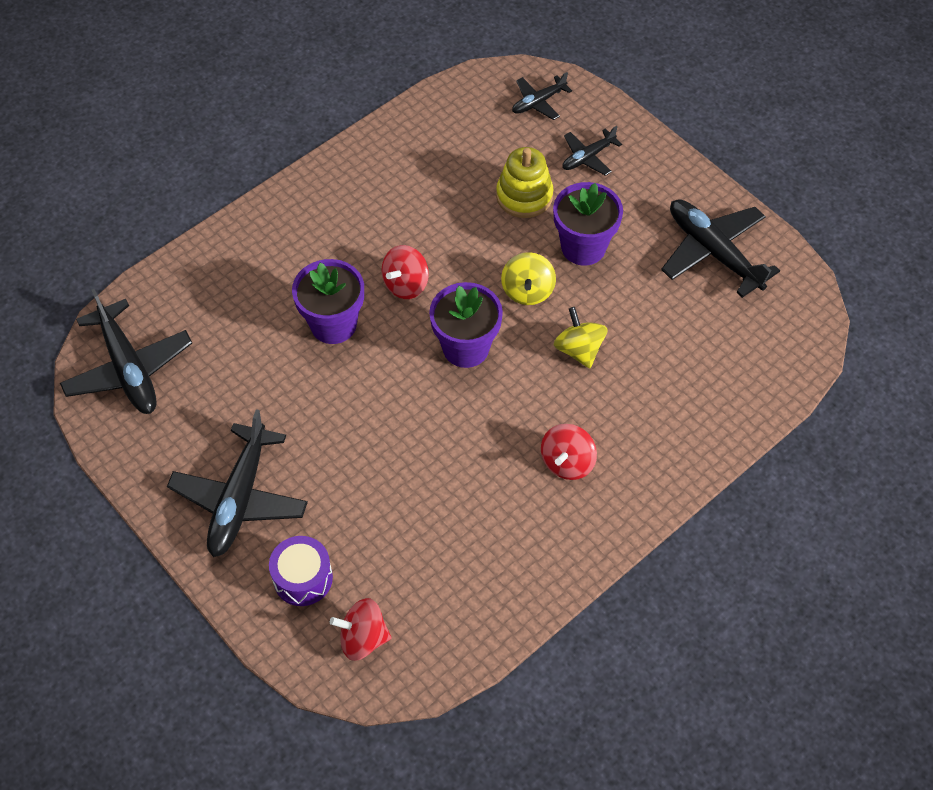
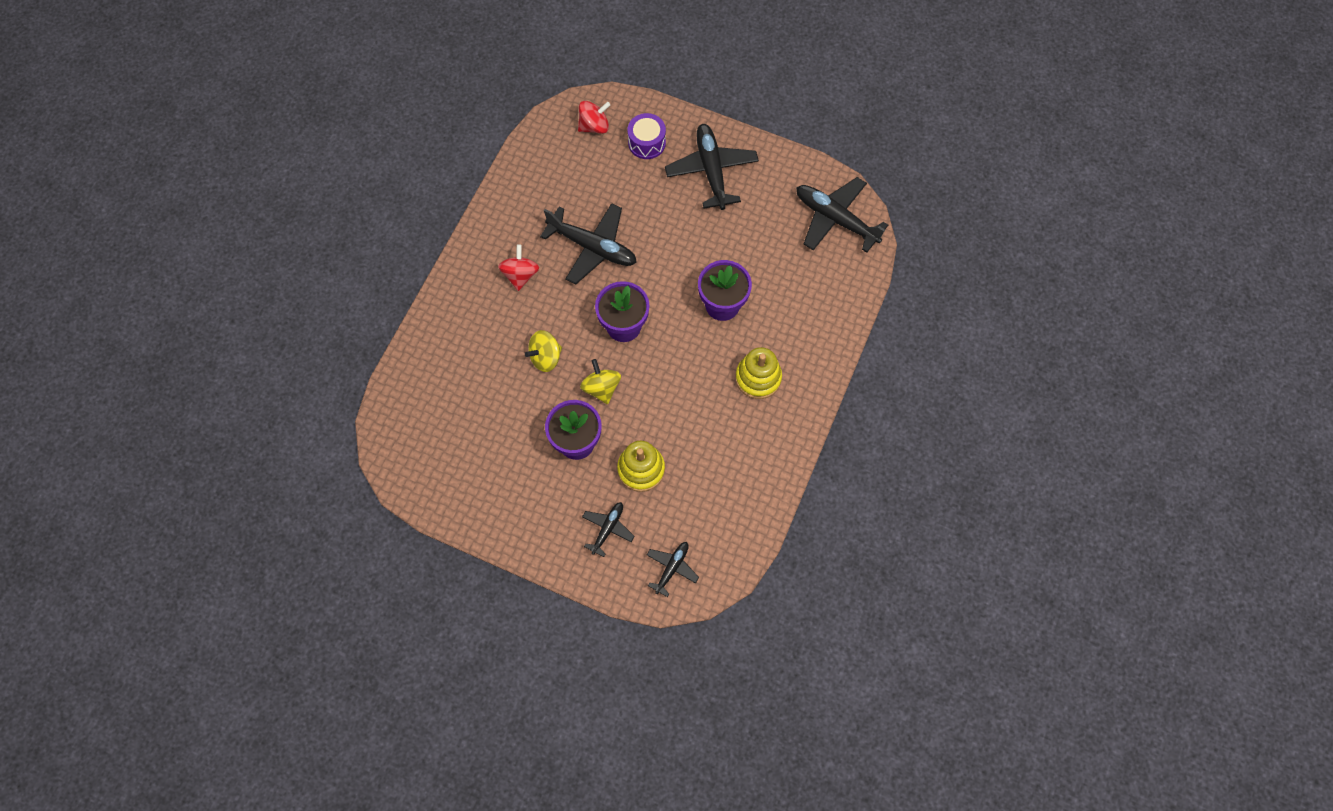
camera: 155 degrees right, 10 degrees up
(342, 233) = (758, 378): none -> yellow stacking toy
(406, 284) = (690, 356): red spinning top -> none
(579, 349) = (545, 357): yellow spinning top -> yellow spinning top turned 105 degrees clockwise
(713, 252) = (477, 480): black plane -> black plane (593, 247)

